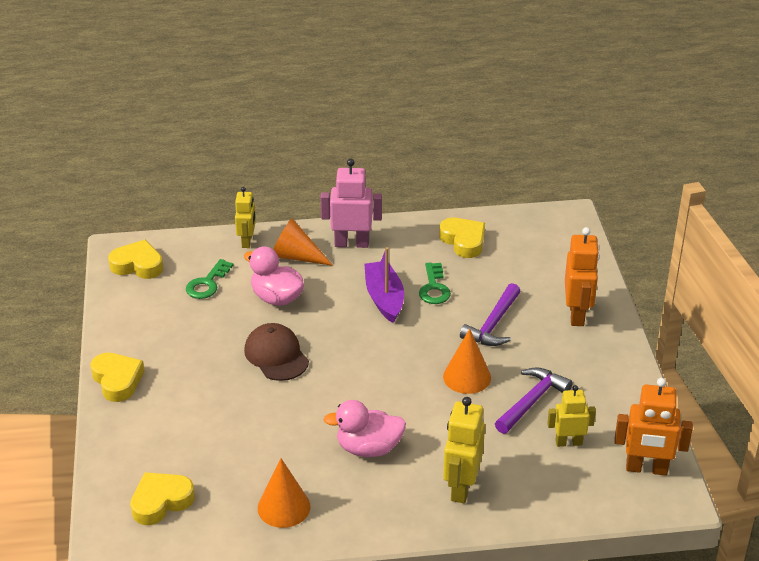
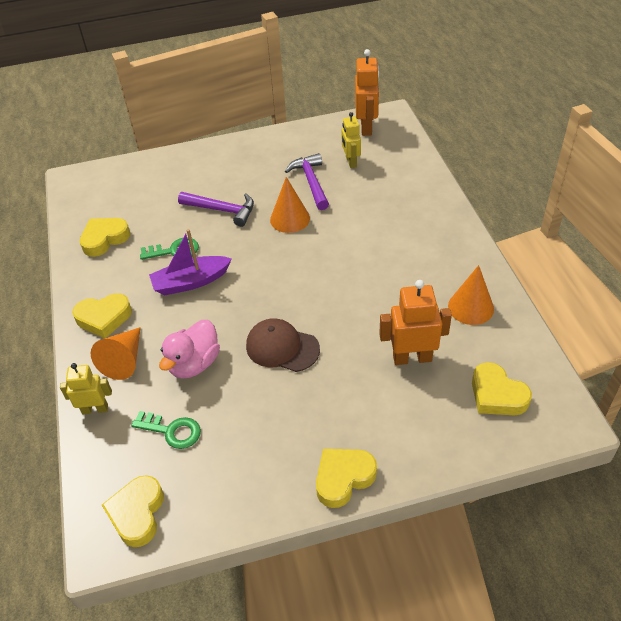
camera: 95 degrees left, 10 degrees up
(276, 355) = (282, 347): brown cap -> brown cap turned 60 degrees clockwise
(351, 243) = (104, 318): pink robot -> yellow heart
(368, 448) = (387, 265): pink duck -> none
(461, 487) = (413, 209): yellow robot -> none
(532, 401) = (311, 182): purple hammer -> purple hammer turned 45 degrees clockwise
(577, 314) = (205, 166): orange robot -> orange robot (412, 358)

